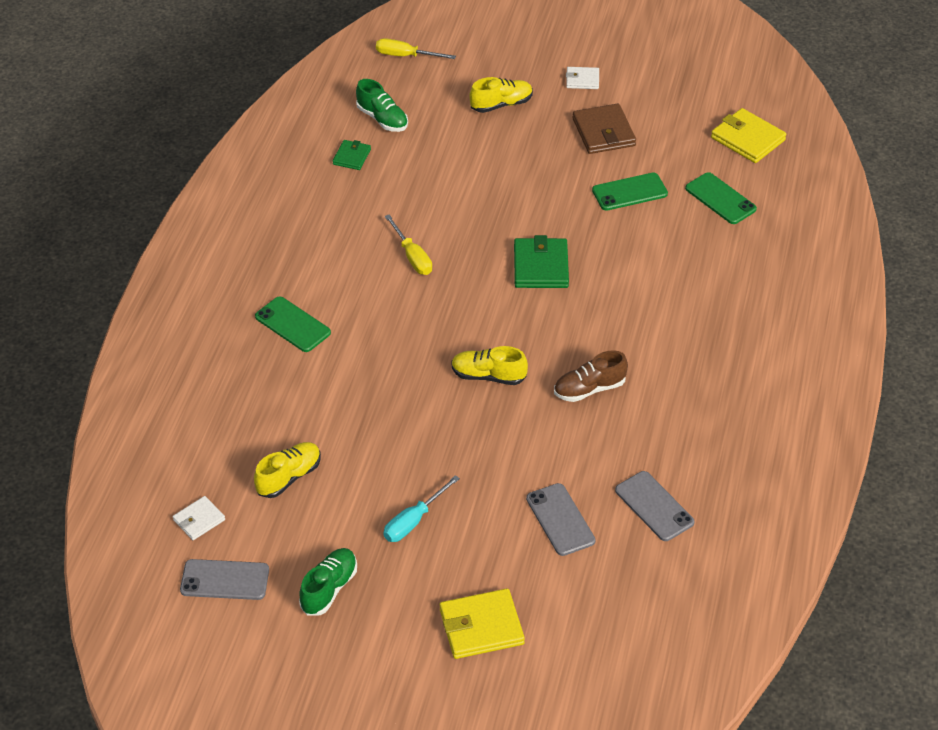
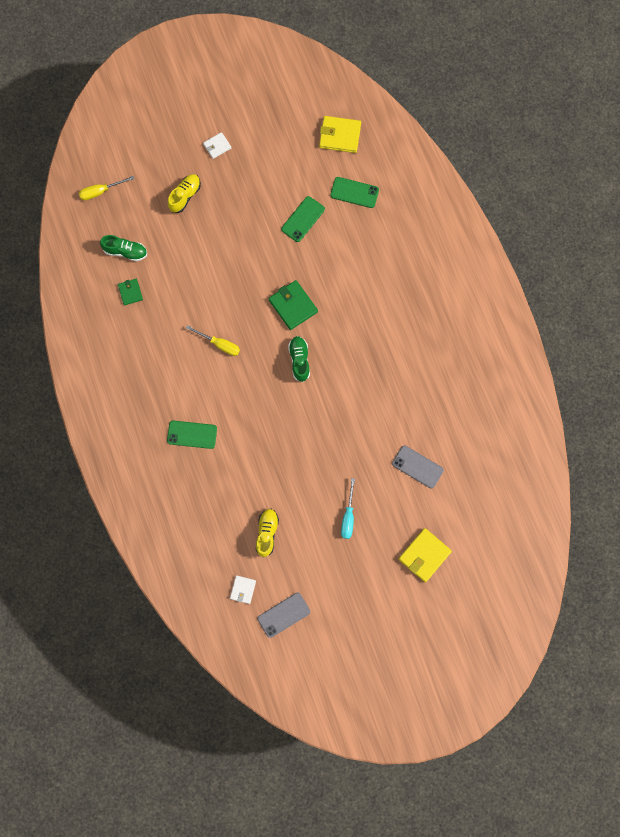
camera: 35 degrees left, 30 degrees up
(329, 589) = (337, 584): green shoe -> green shoe (299, 360)
(488, 376) = (319, 400): yellow shoe -> none
(589, 389) = (375, 374): brown shoe -> none
(603, 132) = (257, 181): brown wallet -> none
(654, 506) = (456, 427): grey phone -> none

